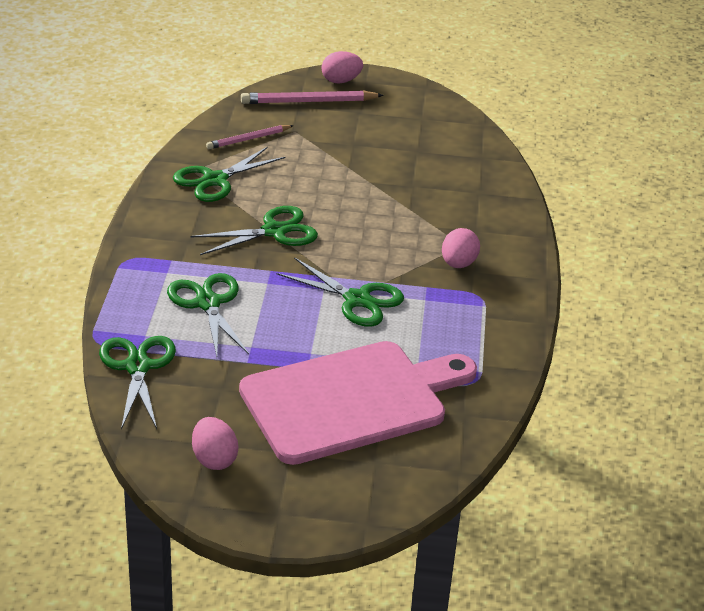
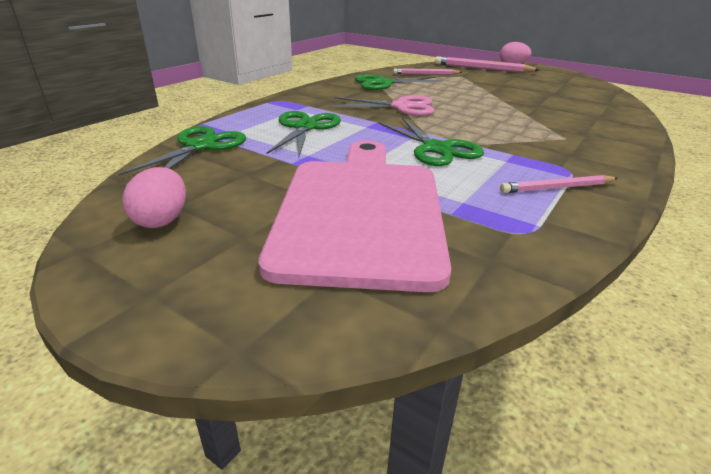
camera: 30 degrees right, 5 degrees down
(274, 231) = (401, 107): green scissors -> pink scissors
(351, 400) = (361, 212): pink cutting board -> pink cutting board turned 90 degrees counterclockwise
(458, 264) = (556, 147): pink egg -> none
(478, 324) = (556, 188): none -> pink pencil

